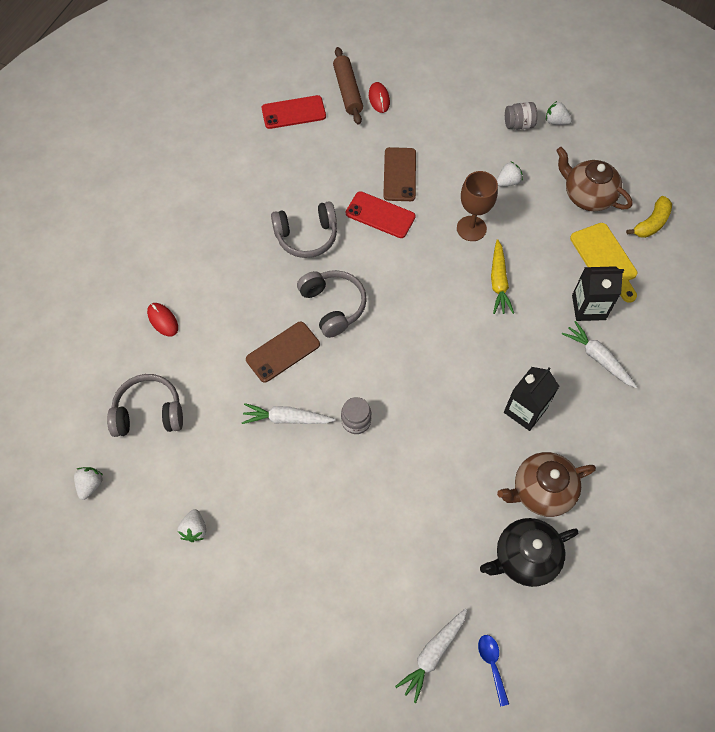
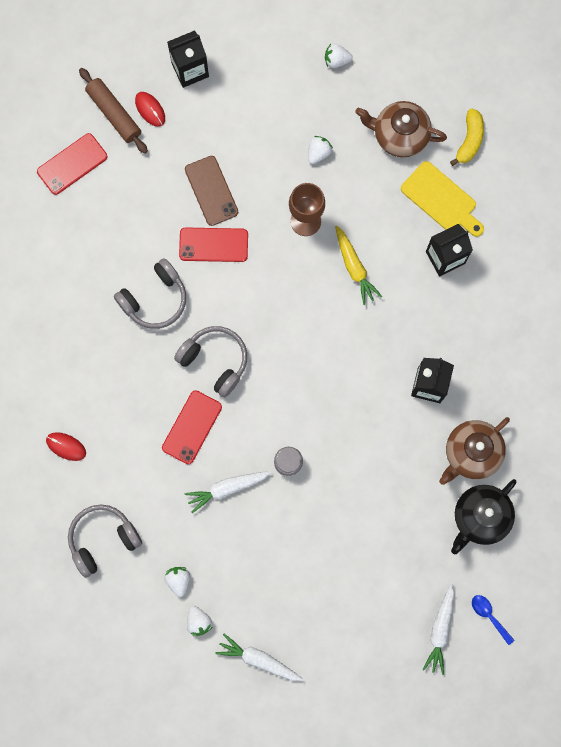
camera: 25 degrees left, 15 degrees up
(90, 485) = (89, 626): white strawberry -> white strawberry (178, 580)
(283, 352) = (192, 427): brown phone -> red phone
(427, 84) = (190, 70): none -> black carton
(518, 124) = (302, 80): grey jar -> none
(598, 358) = (472, 305): white carrot -> white carrot (258, 659)

